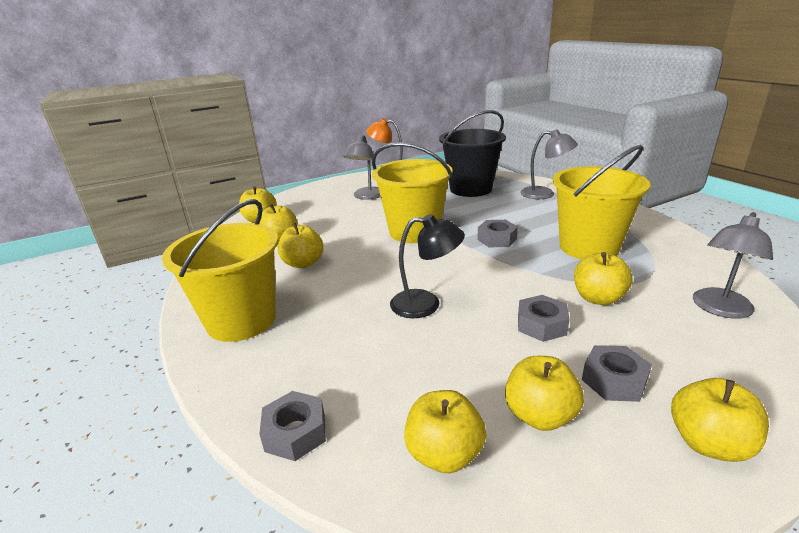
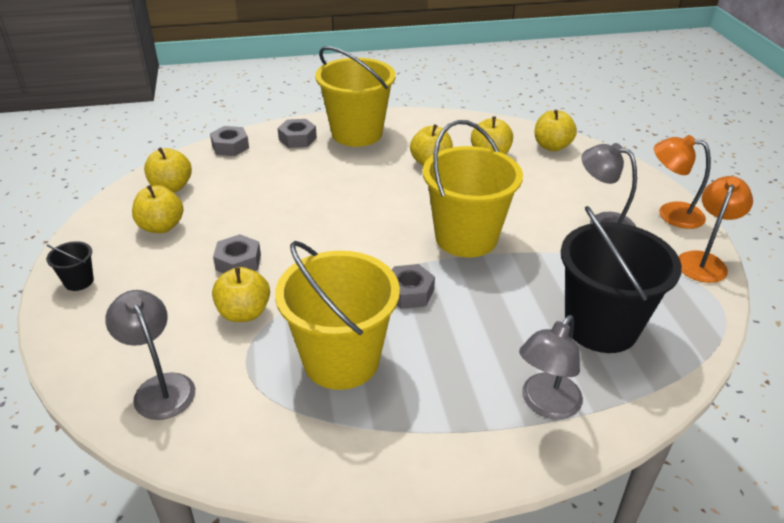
camera: 105 degrees right, 10 degrees up
(344, 182) = (671, 213): none -> orange lamp
(426, 304) = (314, 213): black lamp -> none
(614, 380) = (154, 270): grey nut -> grey nut (297, 139)
(708, 443) = (79, 281): yellow apple -> black bucket

